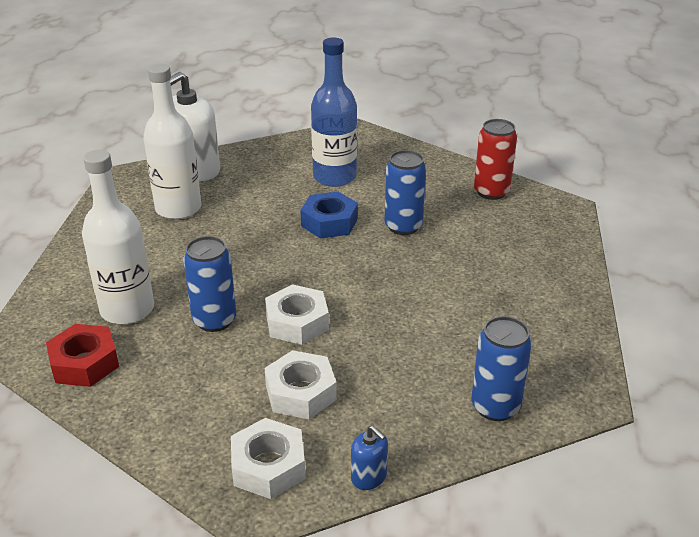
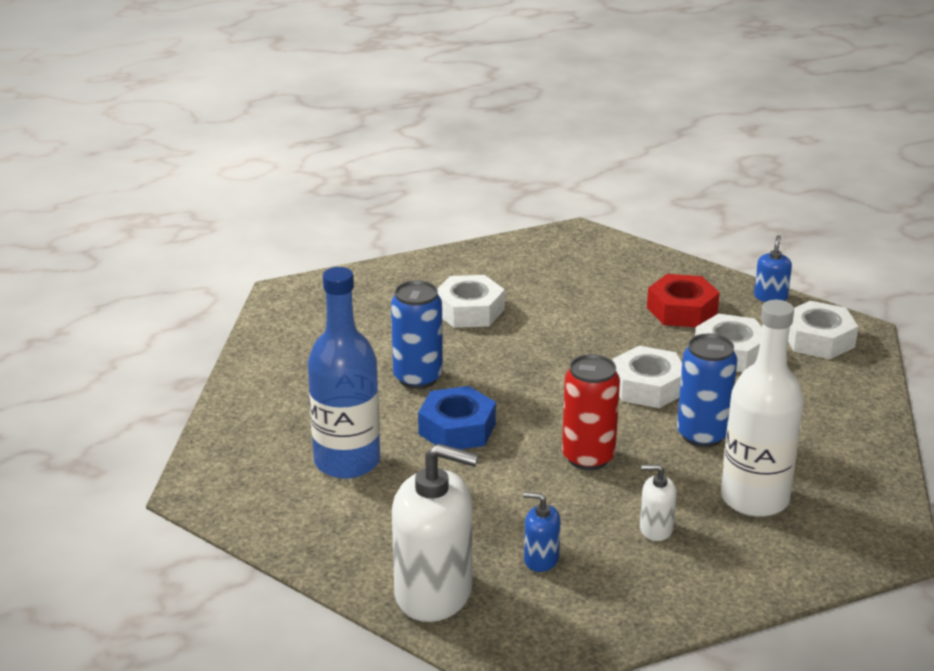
camera: 120 degrees left, 5 degrees down
(85, 363) = (850, 484): red nut -> red nut (682, 310)
(152, 256) = (656, 529): none -> white soap dispenser
(178, 208) = (541, 559): white bottle -> blue soap dispenser
(480, 278) = (469, 311): none -> white nut
(491, 192) = (289, 342): red can -> red can (588, 457)
(495, 406) = (635, 266): blue can -> none

